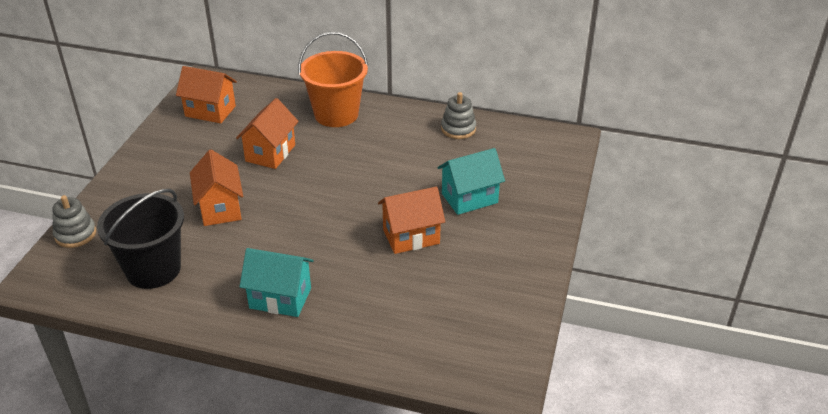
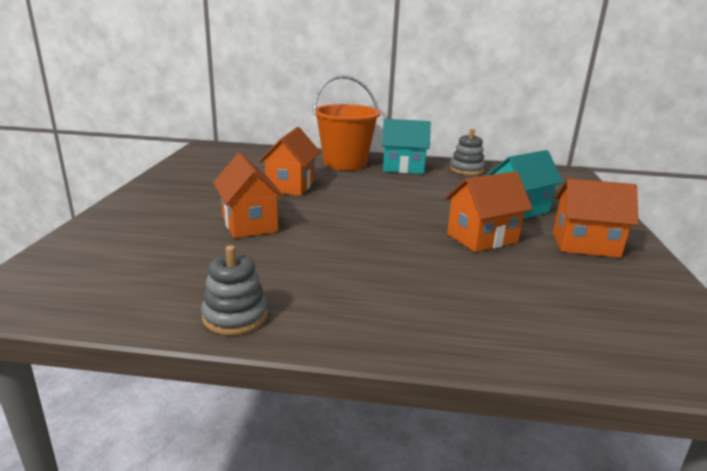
camera: 10 degrees left, 15 degrees down
(75, 234) = (64, 251): grey stacking toy -> grey stacking toy (235, 316)
(153, 269) = (175, 278): black bucket -> none
(210, 111) = (217, 163): orange house -> orange house (585, 245)
(280, 298) = (360, 298): turquoise house -> turquoise house (403, 168)

